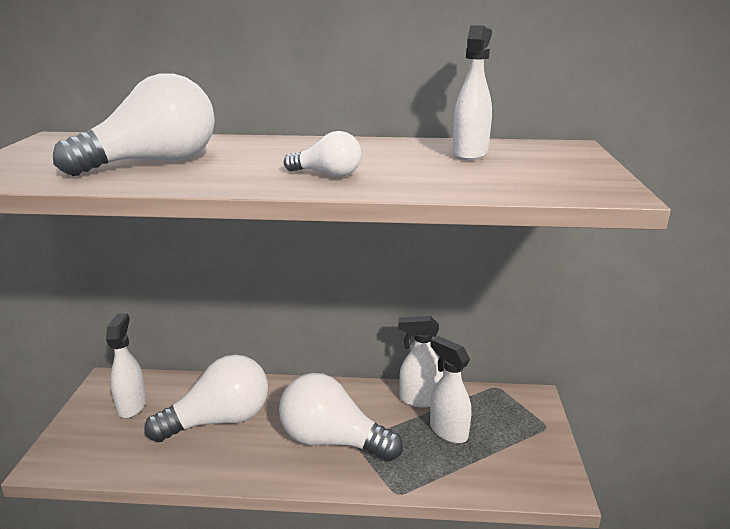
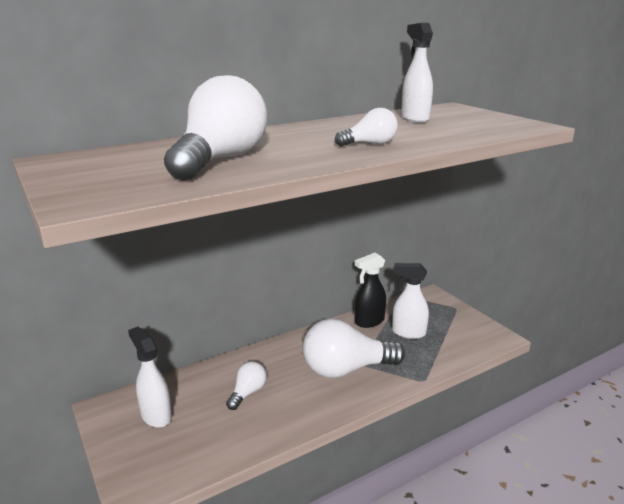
camera: 35 degrees left, 0 degrees up
(219, 420) = (247, 393): white light bulb -> white light bulb, size x0.49
(419, 399) = (369, 322): white spray bottle -> black spray bottle

